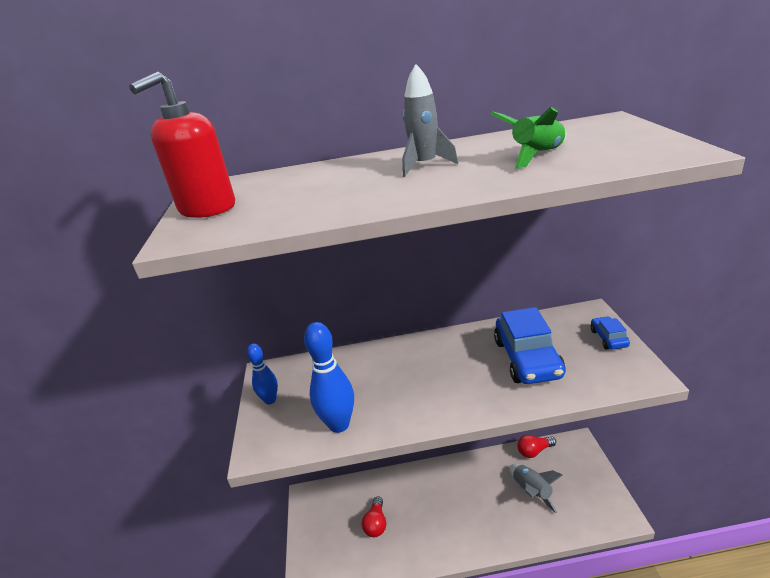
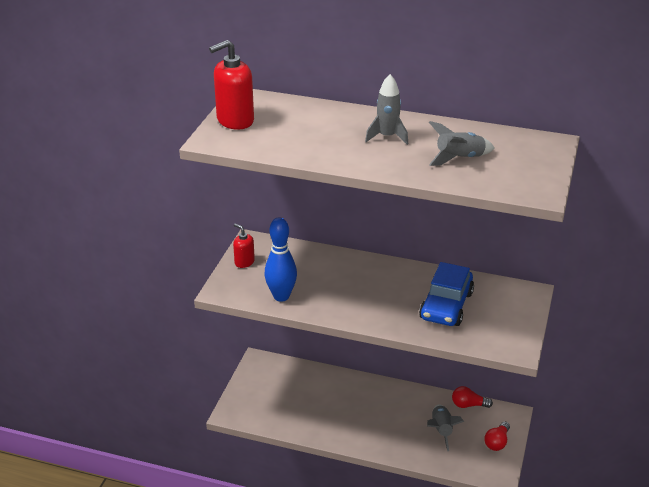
camera: 20 degrees right, 5 degrees up
(270, 400) = (244, 262): blue bowling pin -> red soap dispenser
(376, 524) = (301, 401): red light bulb -> red light bulb (497, 442)
(537, 156) = (459, 158): green rocket -> grey rocket
(608, 338) = (521, 316): blue car -> none

